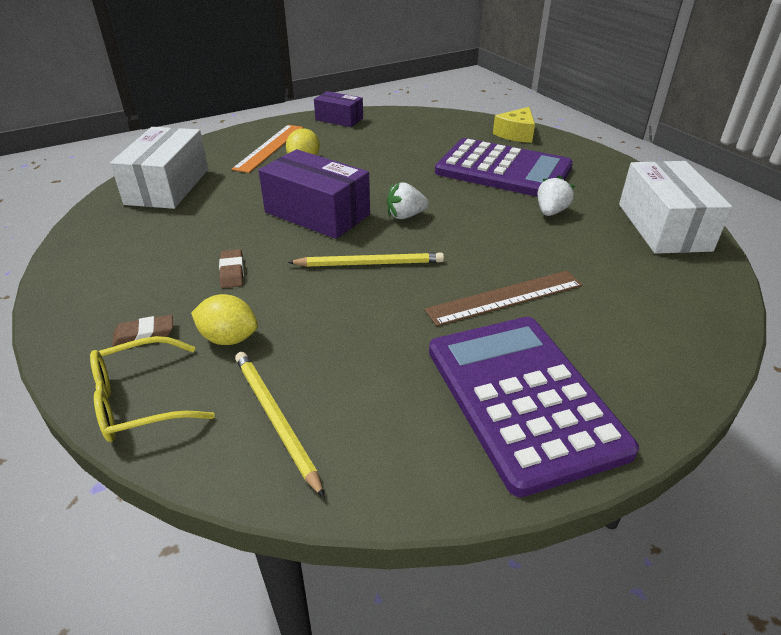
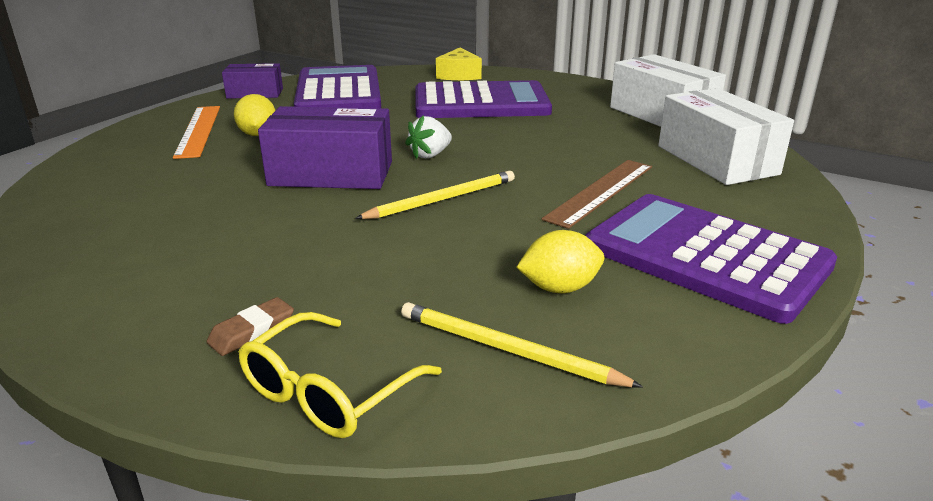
camera: 30 degrees left, 10 degrees down
(168, 186) = (101, 190): white box -> white box (716, 160)
(229, 338) = (366, 302): yellow lemon -> yellow lemon (559, 288)
(232, 272) = (293, 245): brown eraser -> none
(400, 131) = (338, 92): none -> purple calculator
(551, 212) = (561, 123): white strawberry -> none

